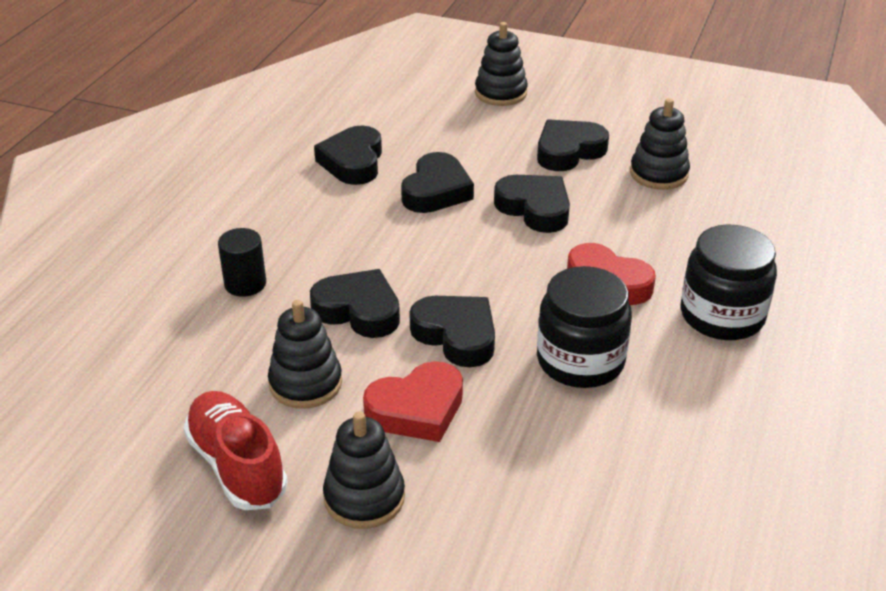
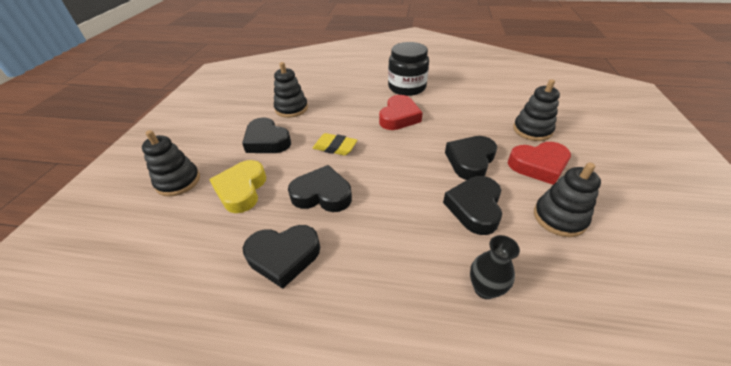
camera: 100 degrees left, 5 degrees up
(237, 465) = (652, 232): red shoe -> none
(245, 284) = (484, 289): black cylinder -> black vase
(364, 497) = (614, 172): black stacking toy -> black stacking toy (532, 130)
(417, 409) = (538, 165): red heart -> red heart turned 120 degrees clockwise
(468, 135) = (241, 190): none -> yellow heart
(535, 208) = (335, 147): black heart -> yellow eraser
(580, 361) = (462, 119): black jar -> none

